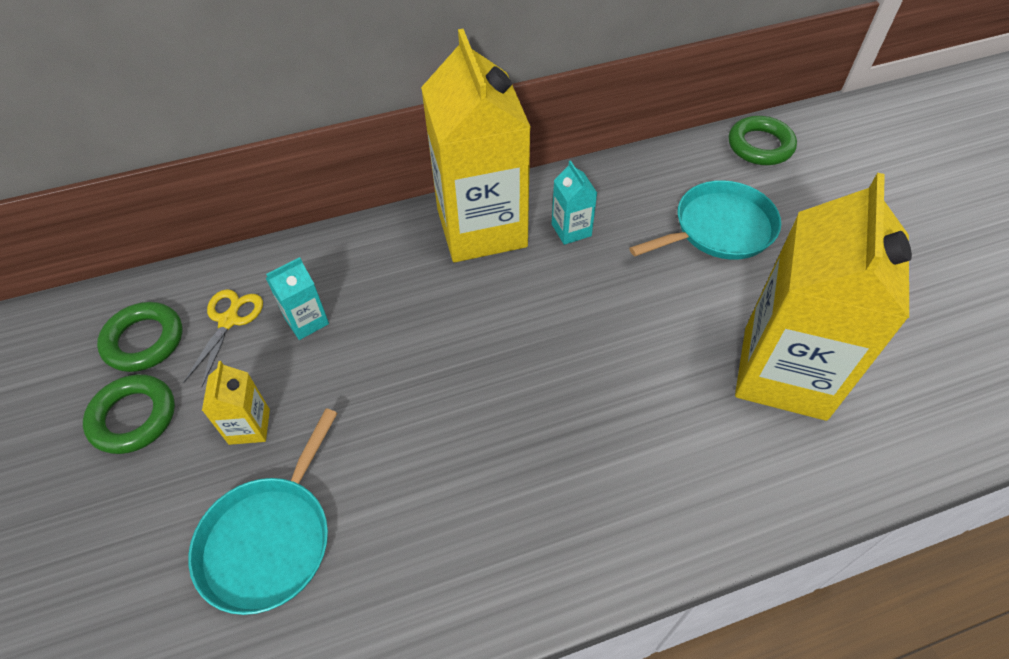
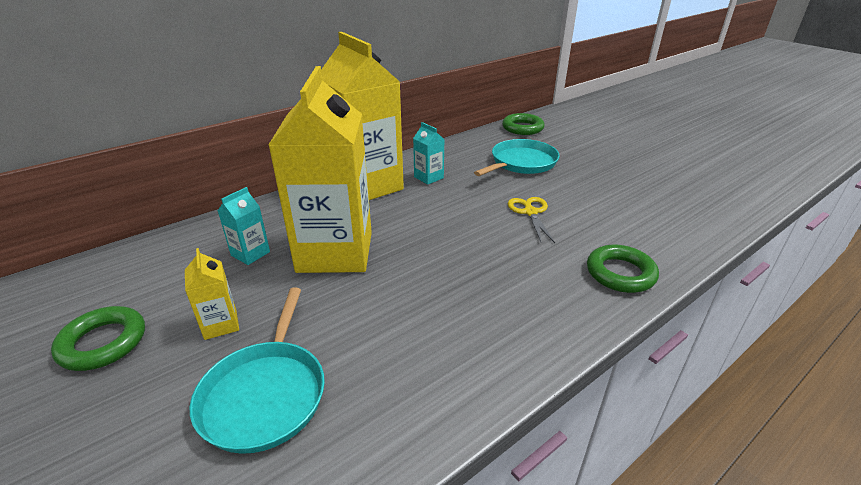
camera: 20 degrees left, 20 degrees down
(144, 341) = (103, 292): green ring -> green ring (620, 273)
(229, 321) = (181, 266): yellow scissors -> yellow scissors (530, 212)
(784, 372) = (602, 216): yellow carton -> yellow carton (335, 252)

